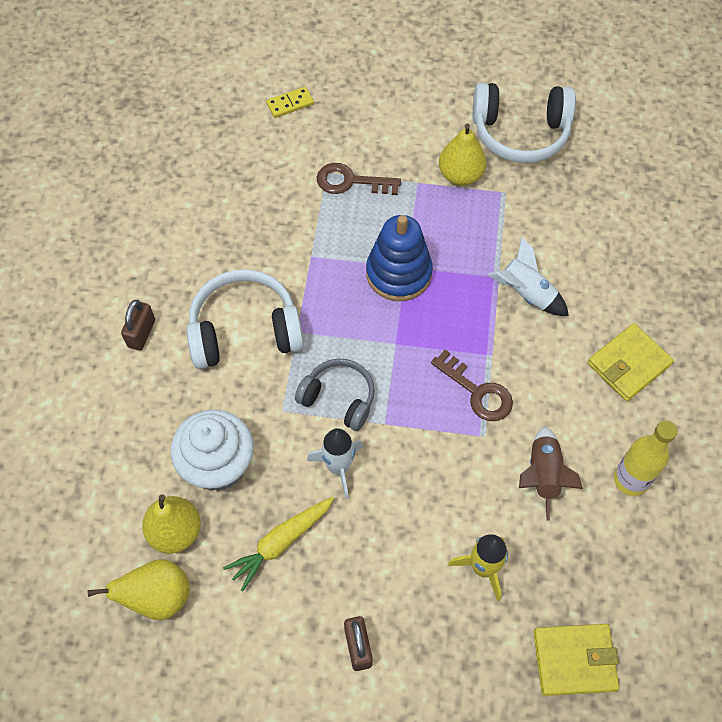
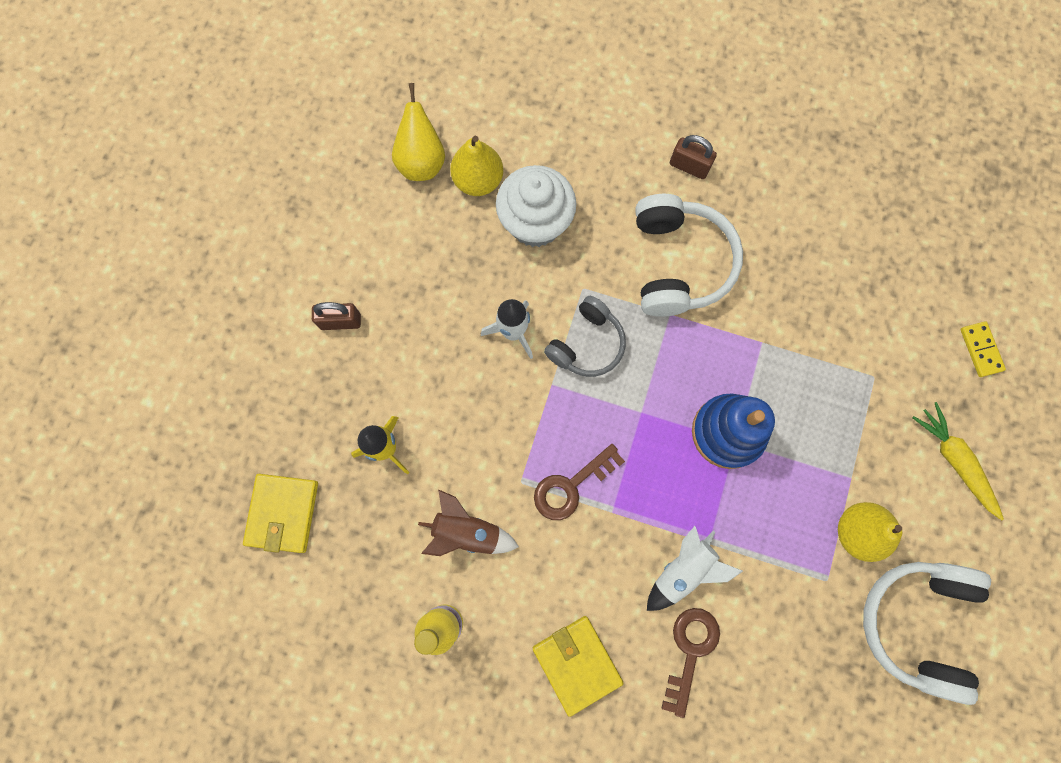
camera: 100 degrees right, 15 degrees up
(281, 543) = (449, 269): yellow carrot -> yellow carrot (954, 461)
(350, 182) = (859, 401): brown key -> brown key (690, 651)

